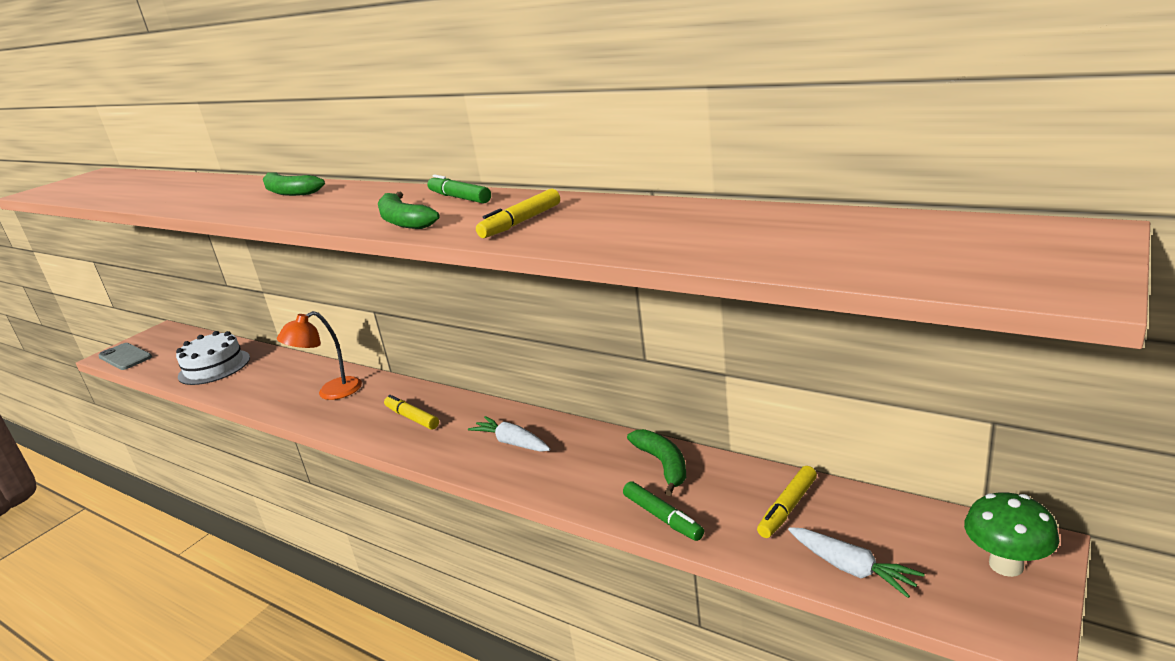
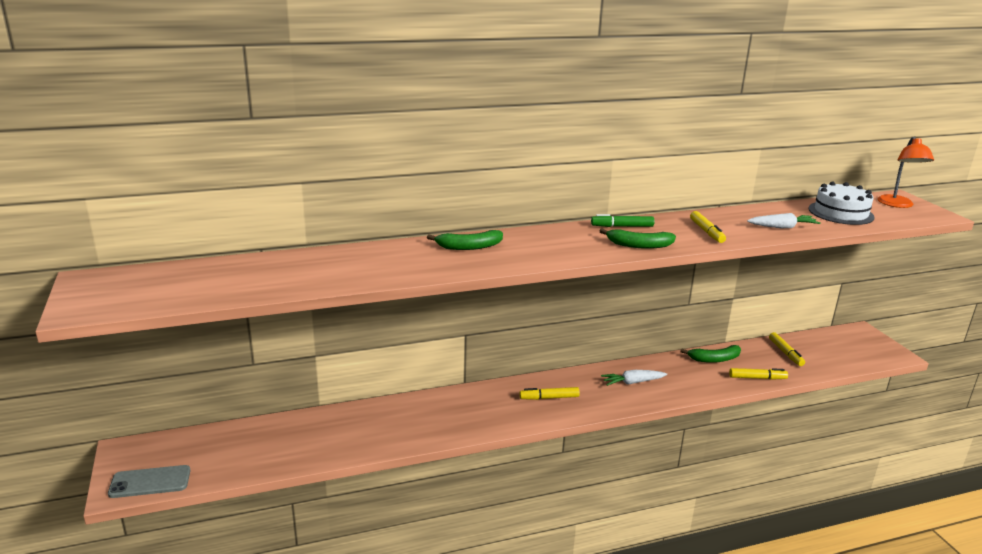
camera: 55 degrees left, 0 degrees up
(214, 367) = (294, 443): white cake -> white cake (840, 213)
(331, 392) = (455, 411): orange lamp -> orange lamp (897, 205)
(662, 517) = (757, 378): green marker -> yellow marker
(663, 464) = (714, 359): green banana -> green banana turned 150 degrees clockwise
(851, 568) = (838, 362): white carrot -> white carrot (782, 227)
(1006, 565) = (865, 339): green mushroom -> none

